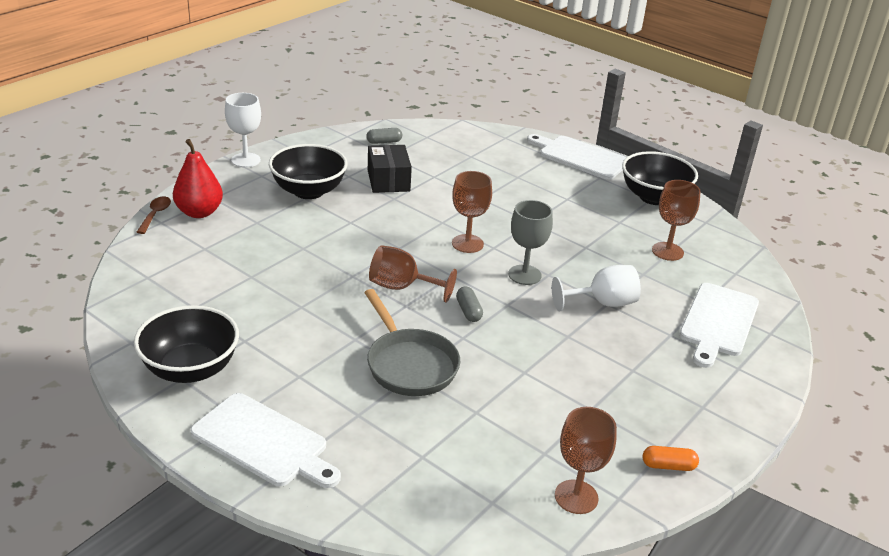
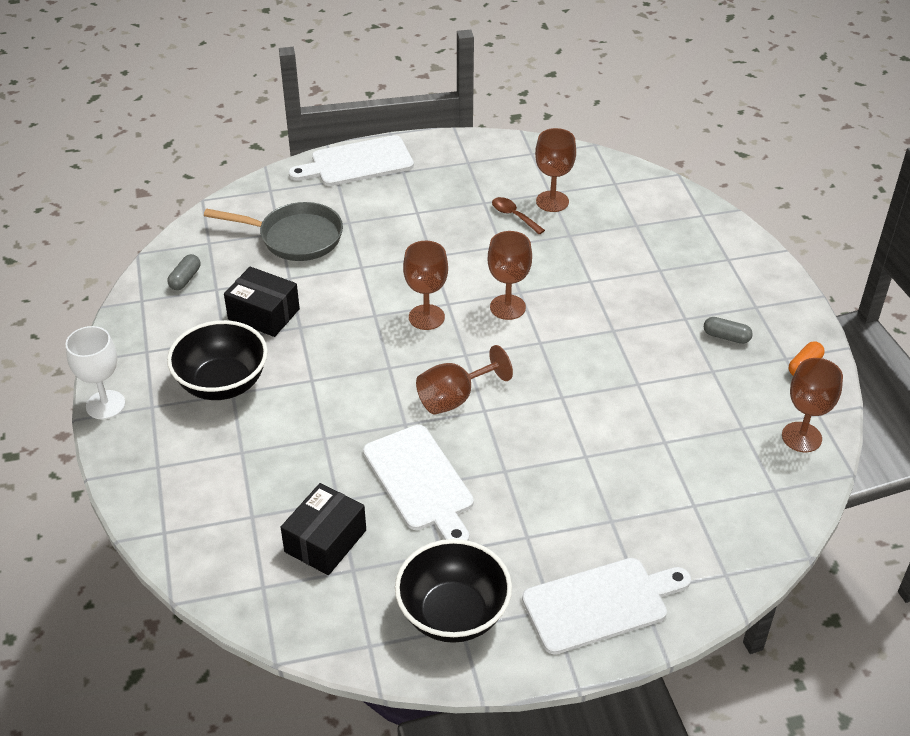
camera: 50 degrees left, 10 degrees up
(155, 215) = (144, 531): brown spoon -> brown spoon (514, 216)
(199, 212) = (176, 491): red pear -> none
(209, 286) = (325, 541): none -> black box
(409, 364) = (571, 452): grey pan -> grey pan (295, 237)
(468, 311) = (528, 372): grey capsule -> grey capsule (726, 337)
(524, 275) = (507, 307): grey goblet -> brown goblet
(603, 303) = (588, 283): white goblet -> none
(654, 197) = (467, 159): black bowl -> none
(718, 322) = (667, 234): white cutting board -> white cutting board (420, 482)

